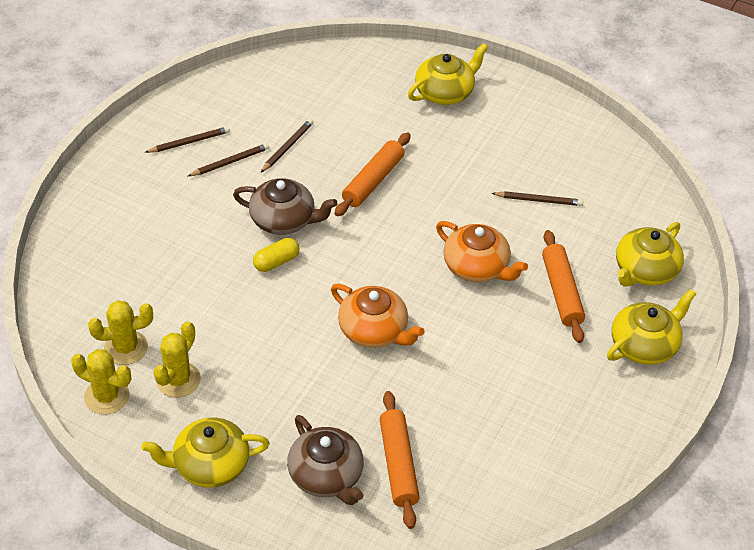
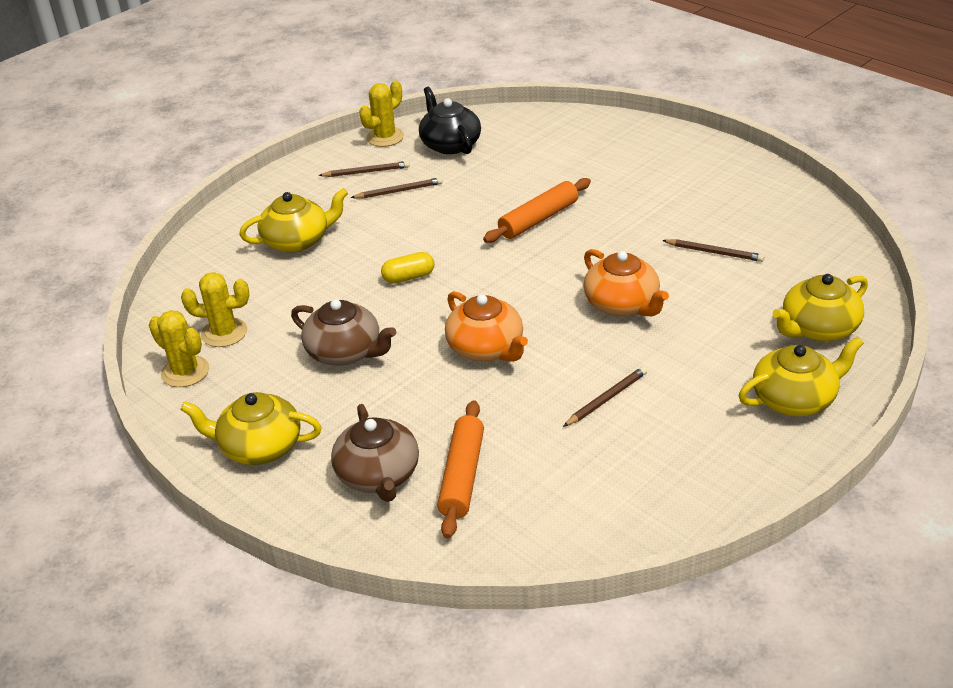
camera: 20 degrees right, 10 degrees down
(178, 380) = (262, 367): yellow cactus -> yellow cactus (385, 137)
(259, 99) = (450, 144): none -> black teapot
(284, 220) = (432, 243): brown teapot -> brown teapot (345, 352)
(287, 147) = (461, 184): brown pencil -> brown pencil (606, 399)
(445, 92) = (644, 153): yellow teapot -> yellow teapot (297, 241)
(561, 292) = (711, 337): orange rolling pin -> none

